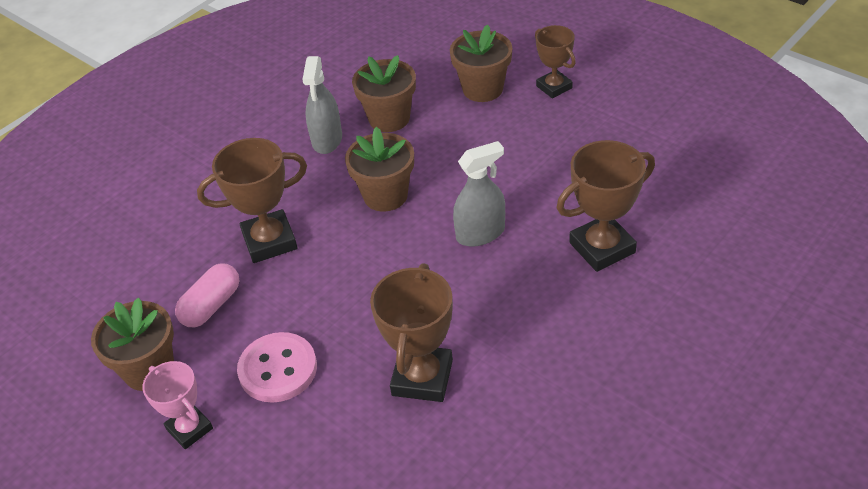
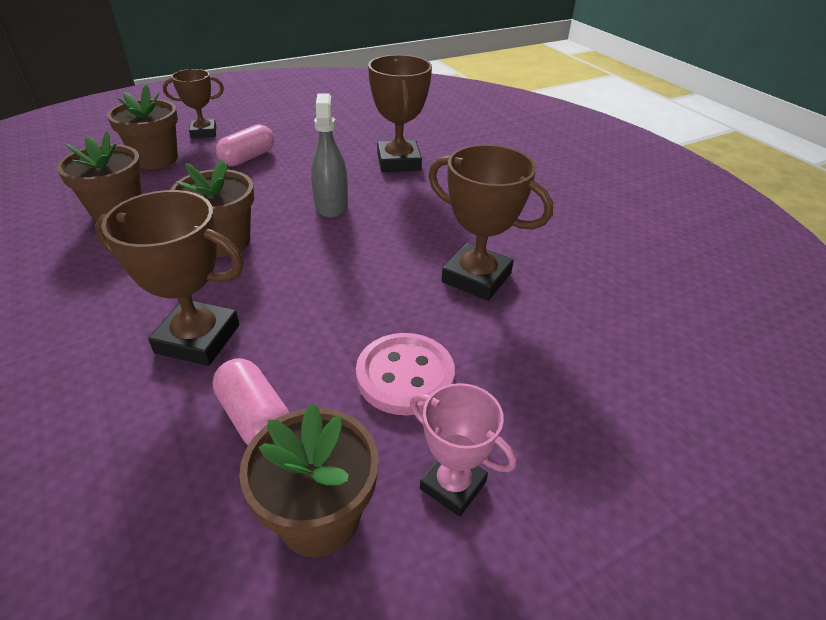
camera: 75 degrees left, 5 degrees down
(189, 429) = (453, 485): pink trophy -> pink trophy turned 60 degrees clockwise
(269, 241) = (198, 339): brown trophy -> brown trophy turned 75 degrees counterclockwise
(327, 140) = (90, 258): grey spray bottle -> none
(527, 140) = (248, 158): none -> pink capsule

